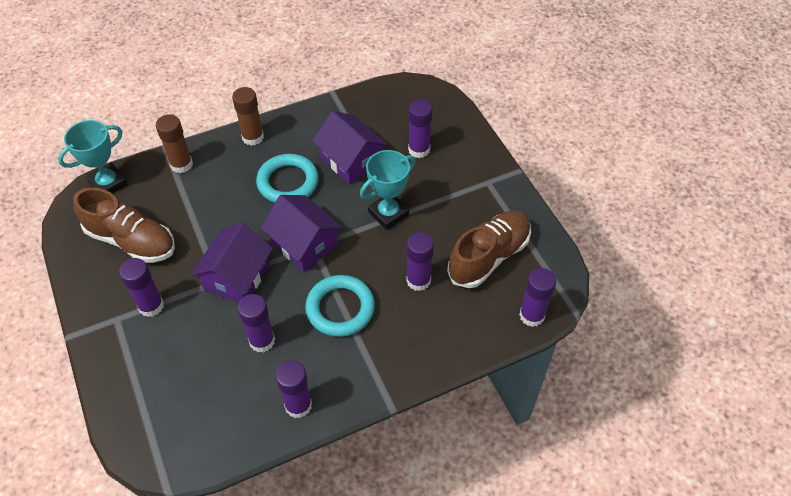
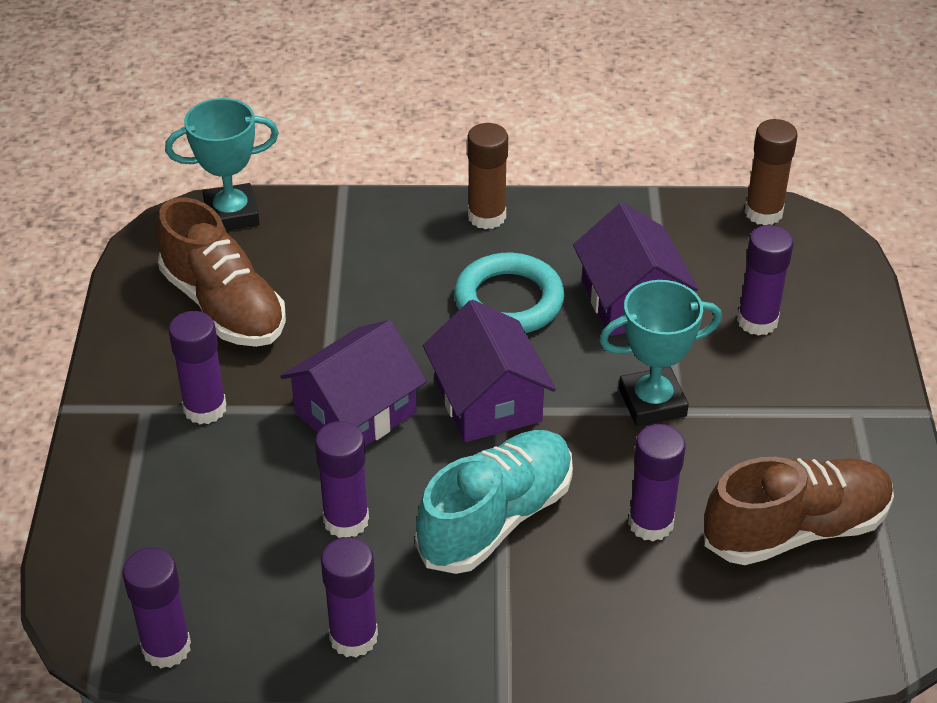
camera: 25 degrees right, 10 degrees down
(181, 164) = (355, 222): brown glue stick -> brown glue stick (763, 213)
(340, 308) = (496, 518): turquoise ring -> turquoise shoe
(531, 315) = (825, 651): purple glue stick -> purple glue stick (166, 648)

